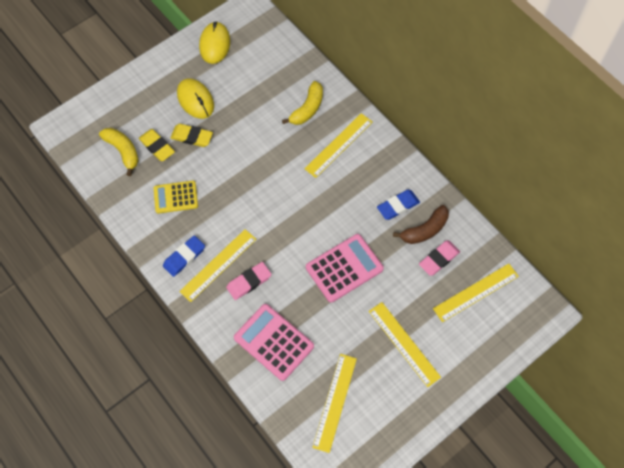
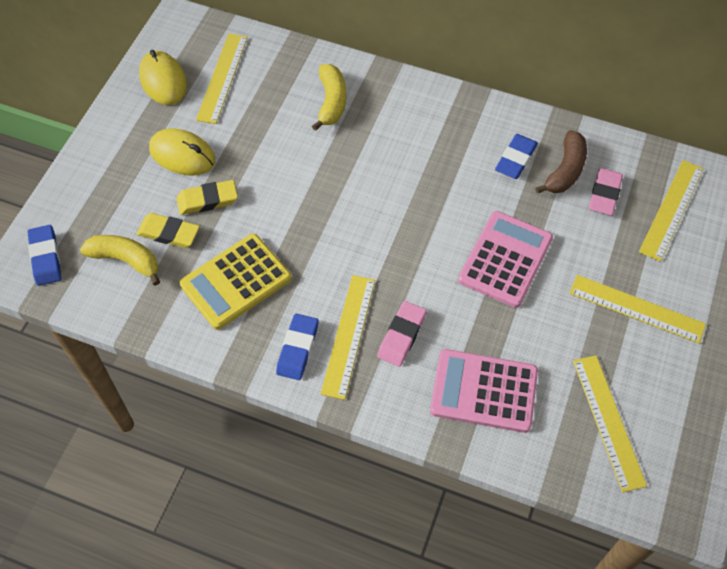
camera: 30 degrees left, 5 degrees down
(81, 126) = (45, 257): none -> blue eraser
(176, 197) = (236, 282): yellow calculator -> yellow calculator, size x1.50
(338, 145) = (398, 125): yellow ruler -> yellow ruler (222, 77)

